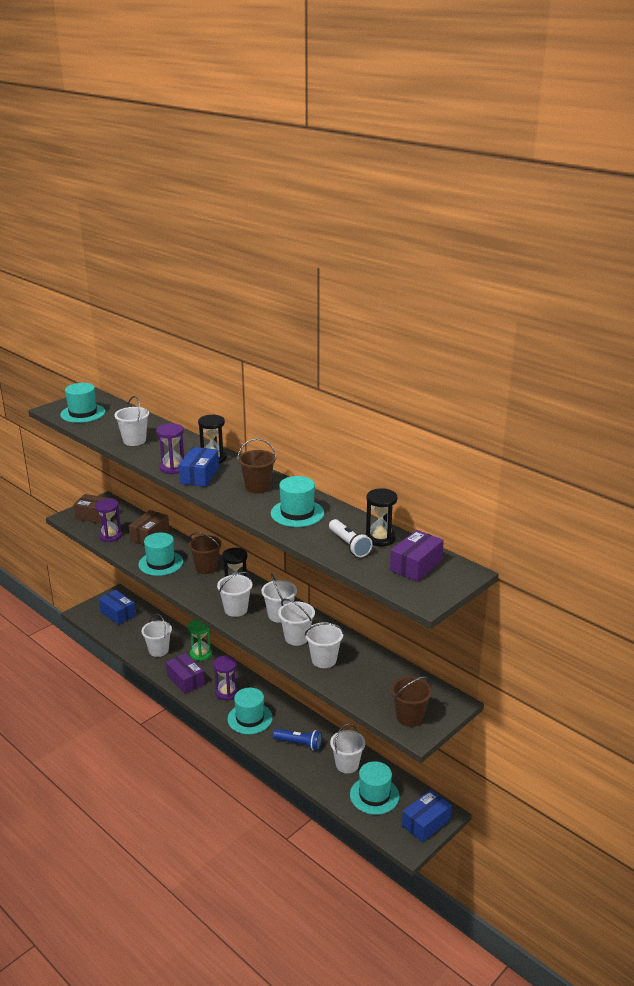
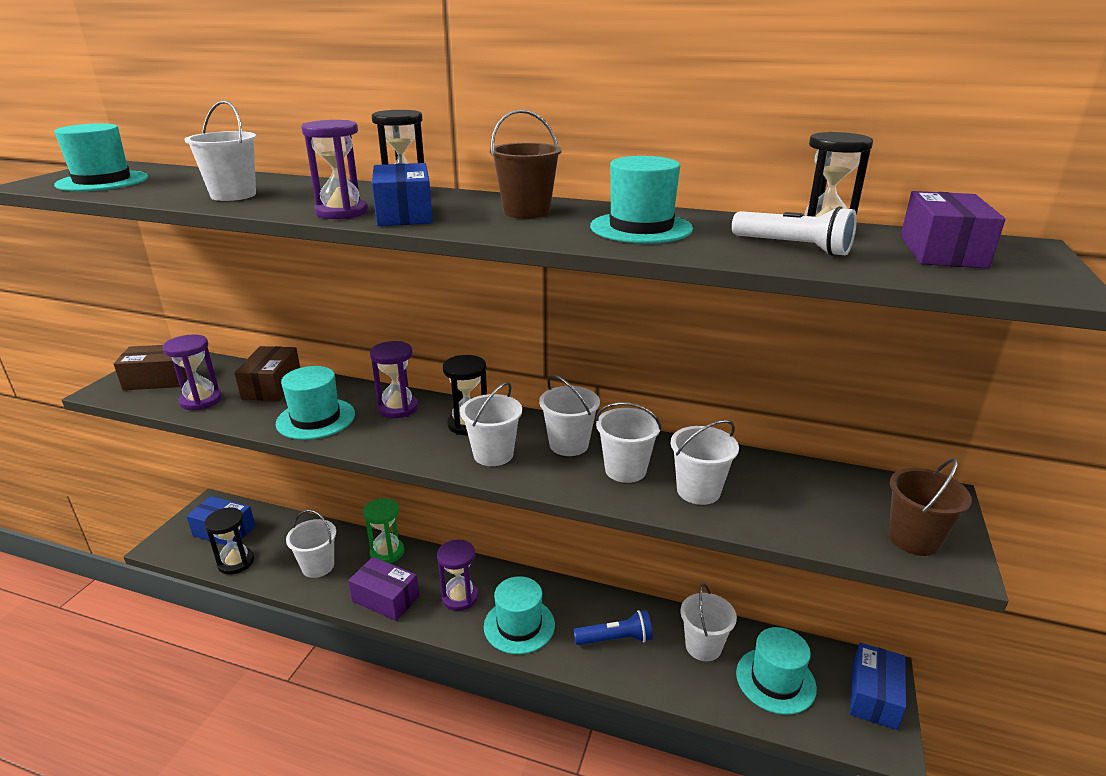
camera: 25 degrees left, 0 degrees up
(116, 634) = (236, 562): none -> black hourglass
(206, 568) = (398, 408): brown bucket -> purple hourglass

